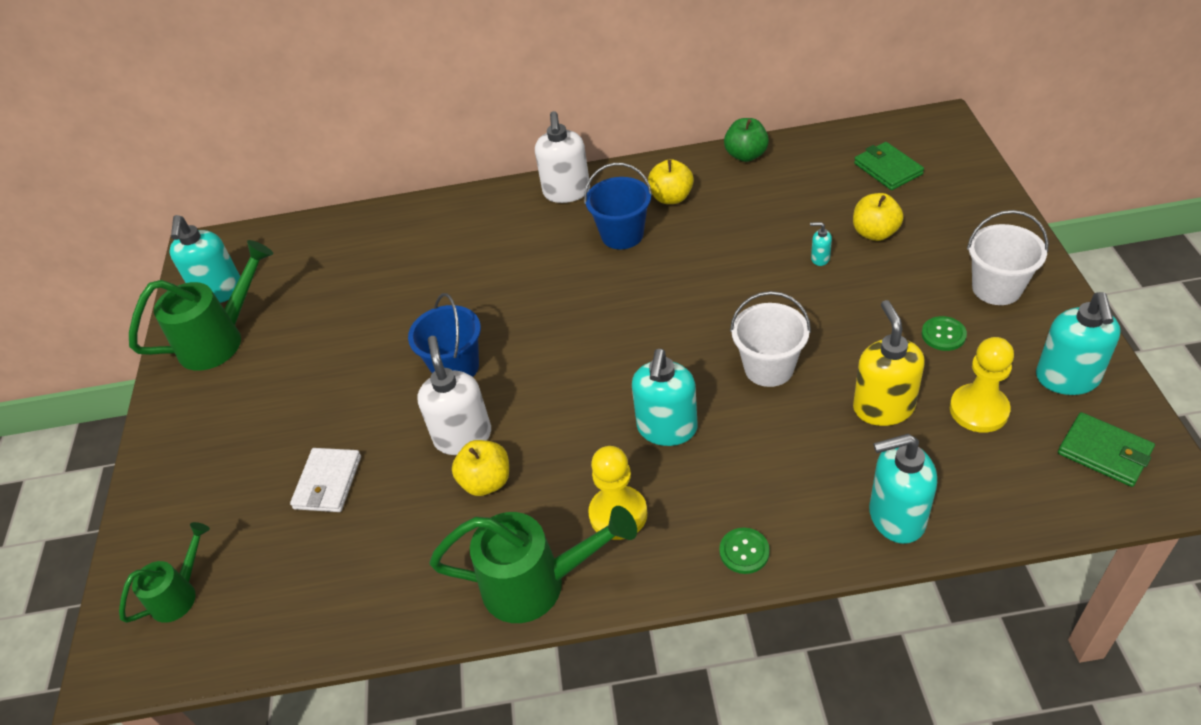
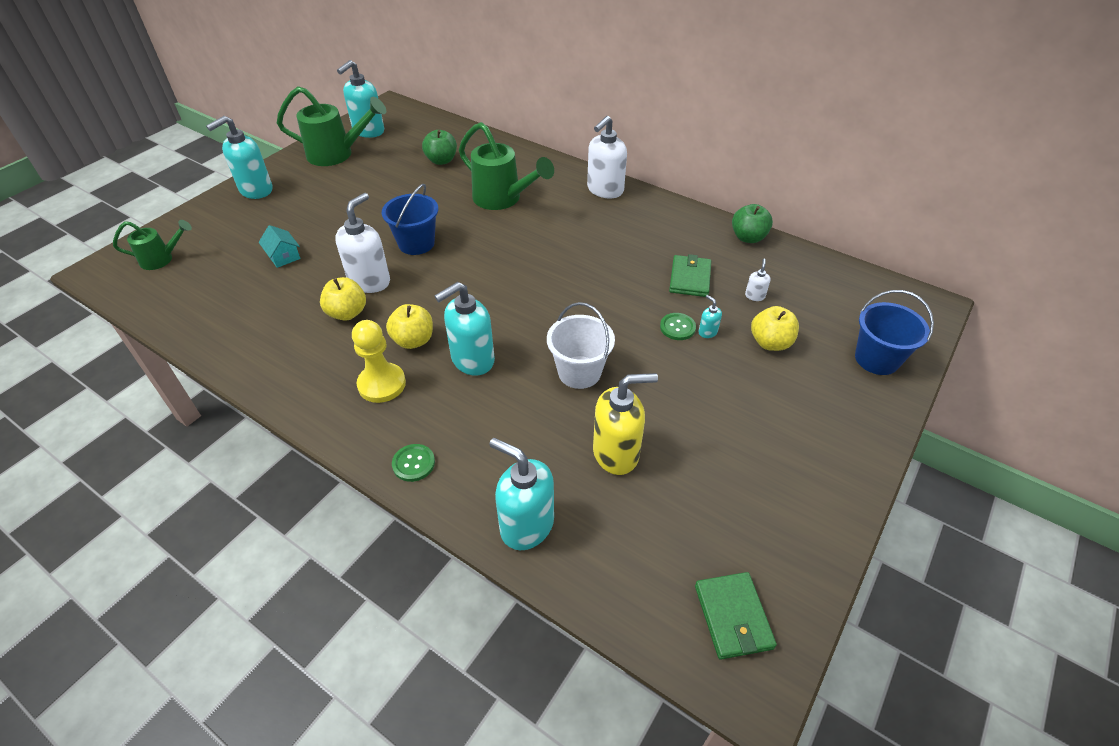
camera: 35 degrees right, 0 degrees up
(328, 482) = (283, 256): white wallet -> turquoise house
(356, 269) = (441, 160): none -> green apple
(537, 584) = (295, 385): green watering can -> green watering can (503, 199)
(622, 235) = (603, 234): blue bucket -> blue bucket (876, 359)
(671, 197) = (663, 232): yellow apple -> yellow apple (413, 340)
(815, 202) = (754, 296): none -> white soap dispenser
(883, 407) = (616, 453): yellow soap dispenser -> yellow soap dispenser turned 45 degrees clockwise
(887, 169) = (840, 309): green wallet -> green wallet (690, 278)
(943, 334) = (725, 442): green button -> green button (677, 327)
(979, 410) = (679, 509): yellow pawn -> none
(996, 288) = (811, 442): white bucket -> none
(1067, 378) = (778, 544): turquoise soap dispenser -> turquoise soap dispenser (255, 190)

